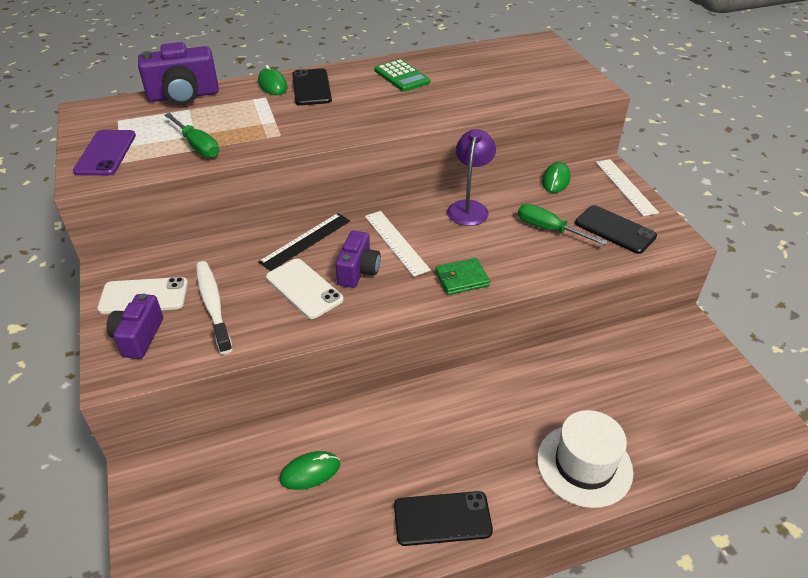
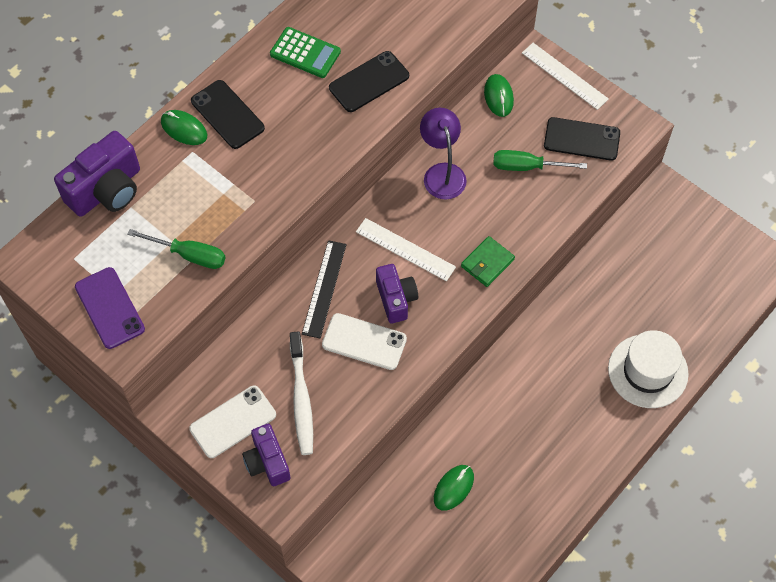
camera: 30 degrees left, 20 degrees up
(213, 305) = (301, 399): white toothbrush -> white toothbrush turned 135 degrees counterclockwise
(442, 518) = (573, 470): black phone -> black phone (369, 82)

